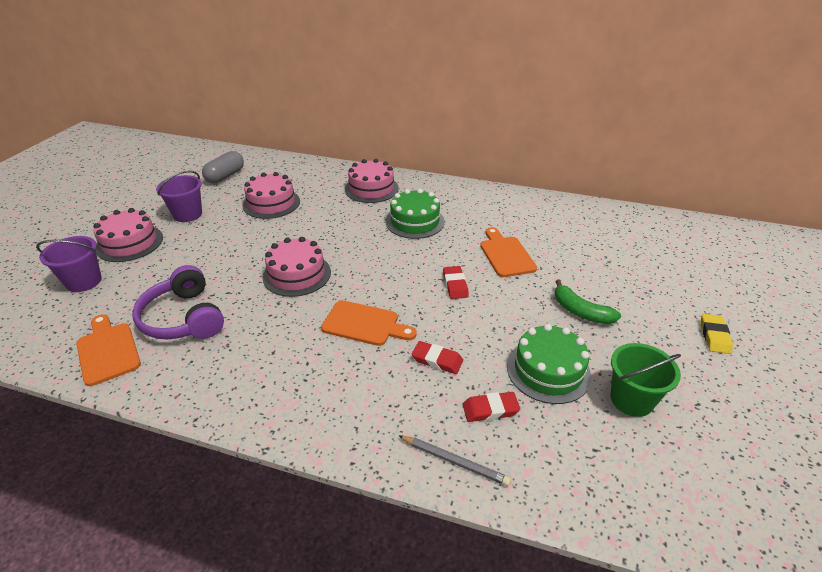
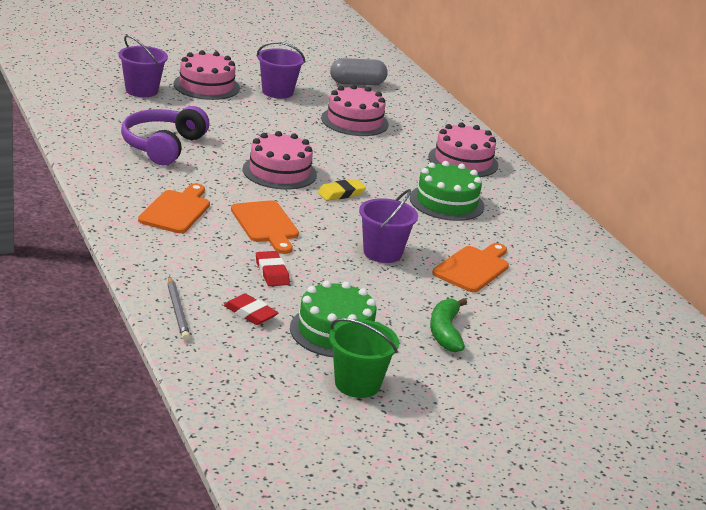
camera: 45 degrees right, 10 degrees down
(108, 351) = (94, 133): orange cutting board -> orange cutting board (176, 210)
(455, 285) = (382, 253): red eraser -> purple bucket
(714, 336) = (524, 422): yellow eraser -> yellow eraser (341, 193)

